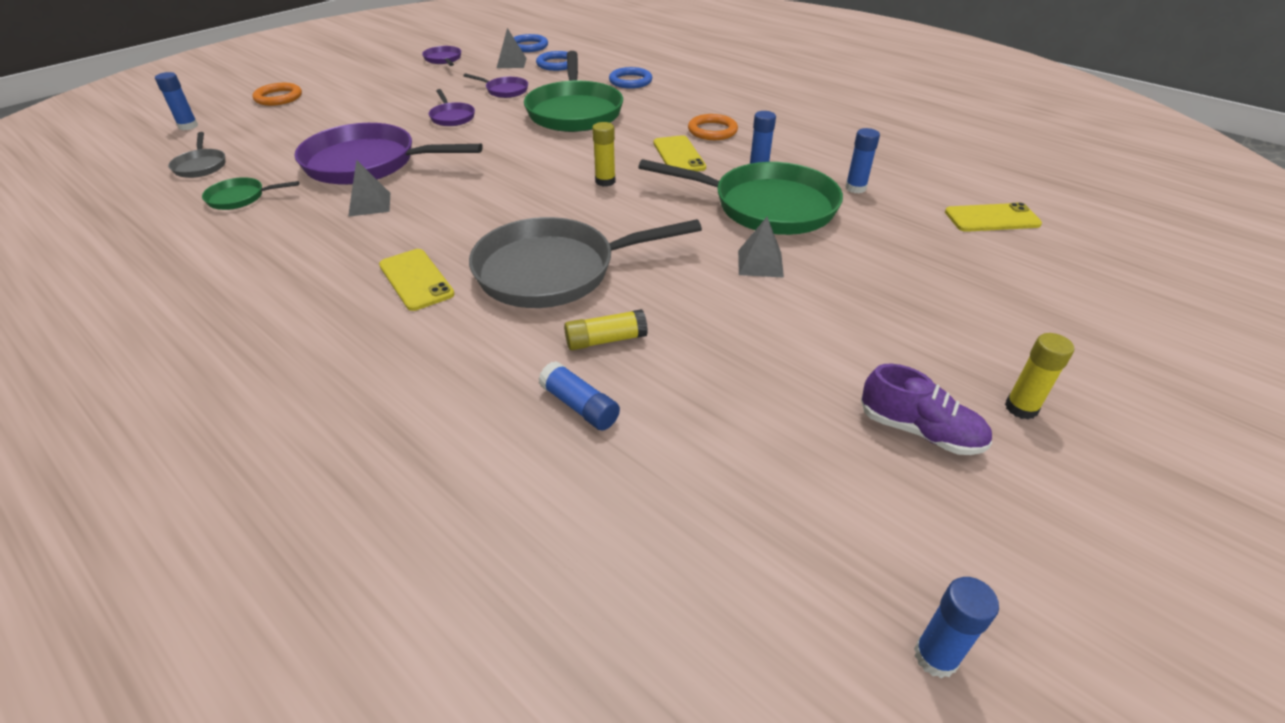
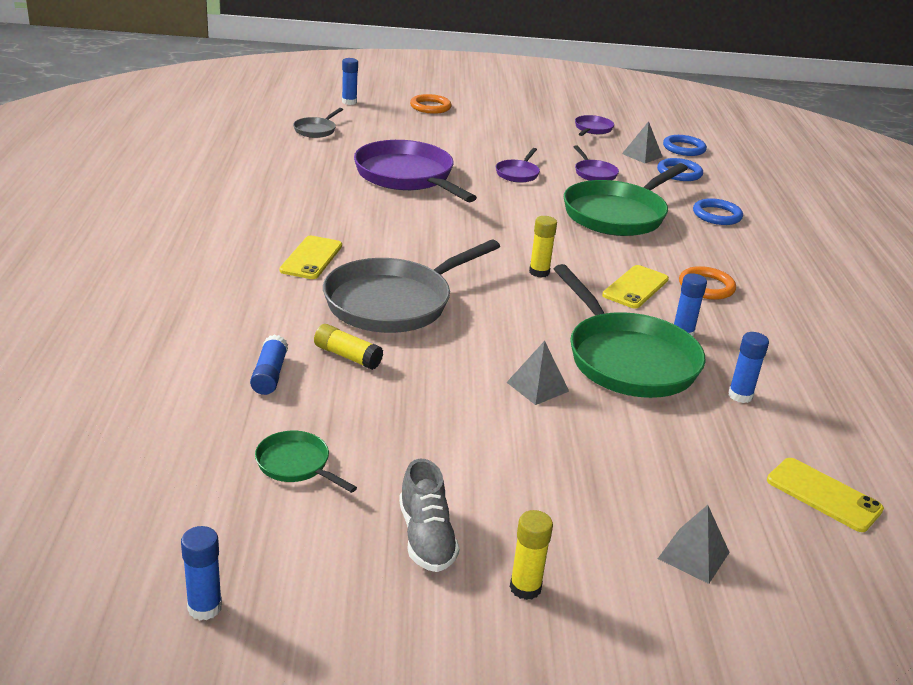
camera: 45 degrees right, 10 degrees down
(240, 198) = (304, 160): green pan -> green pan (296, 464)
(369, 204) = (364, 202): grey pyramid -> grey pyramid (693, 555)
(554, 271) = (394, 302): grey pan -> grey pan turned 75 degrees counterclockwise
(920, 431) = (426, 537): purple shoe -> grey shoe

